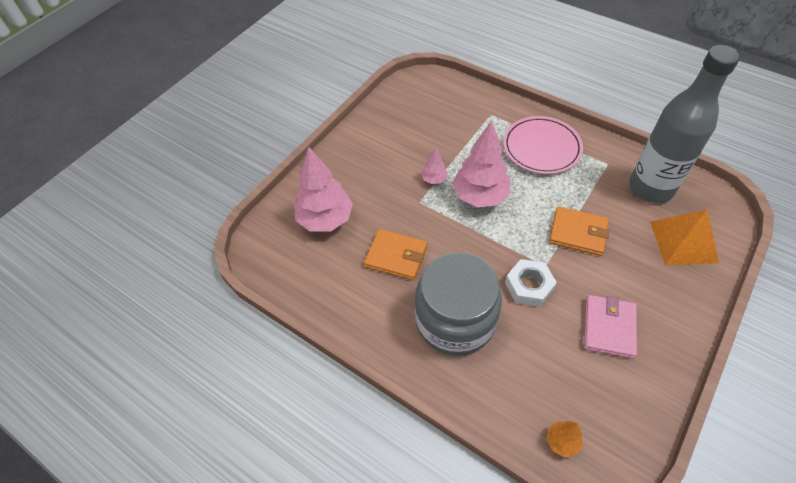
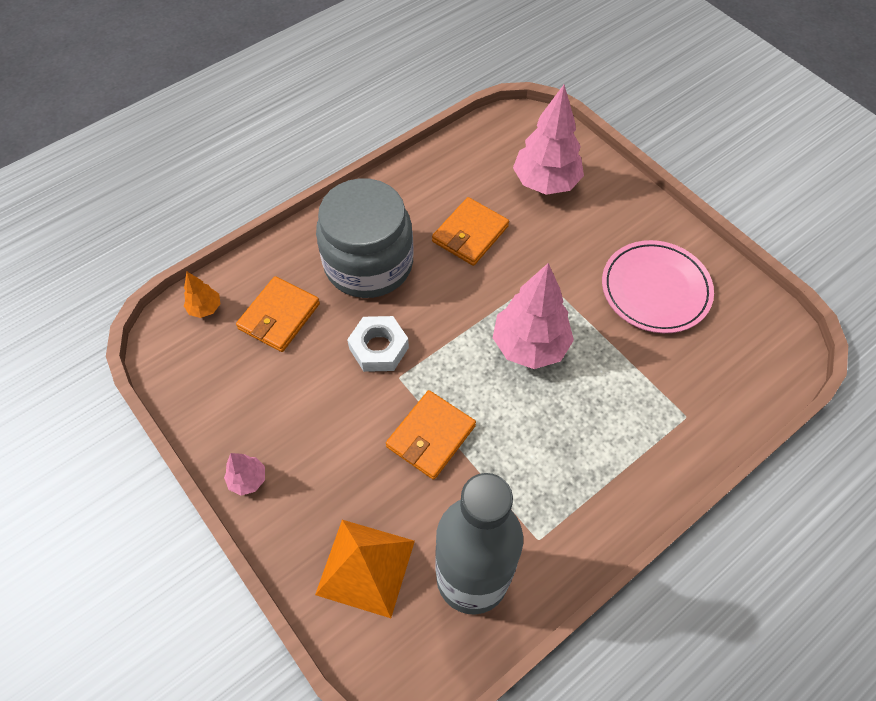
camera: 105 degrees right, 5 degrees up
(434, 179) = (574, 304): pink tree -> pink tree (248, 479)
(538, 371) = (279, 316): none -> orange wallet
(541, 148) = (597, 458): pink plate -> pink plate (655, 289)
(609, 328) = (292, 407): pink wallet -> none

